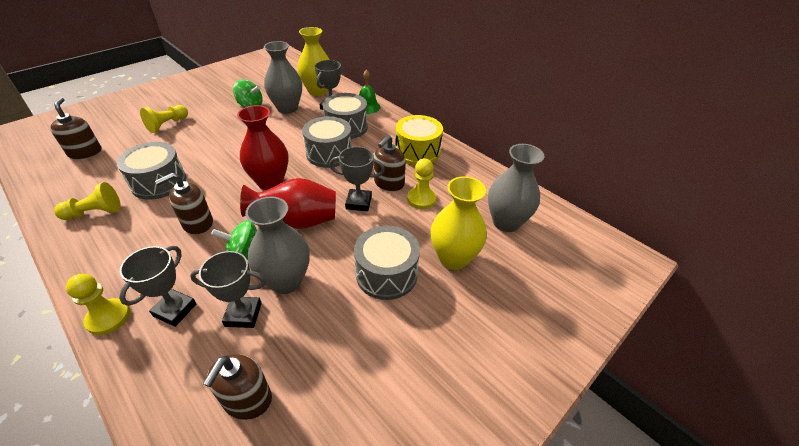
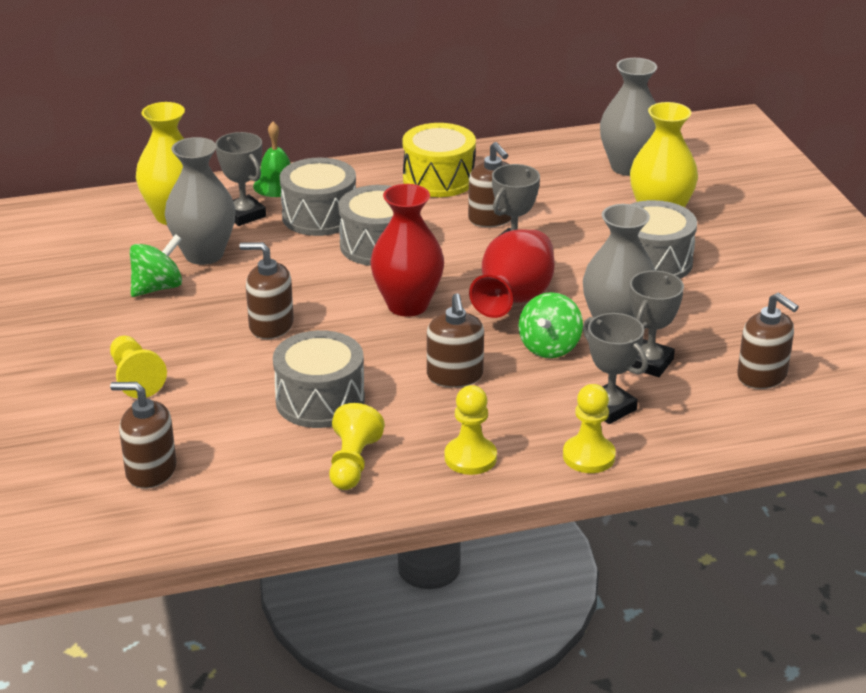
camera: 60 degrees left, 10 degrees down
(229, 145) = (271, 326): none -> brown soap dispenser
(421, 199) = (543, 205): yellow pawn -> yellow pawn (470, 458)

